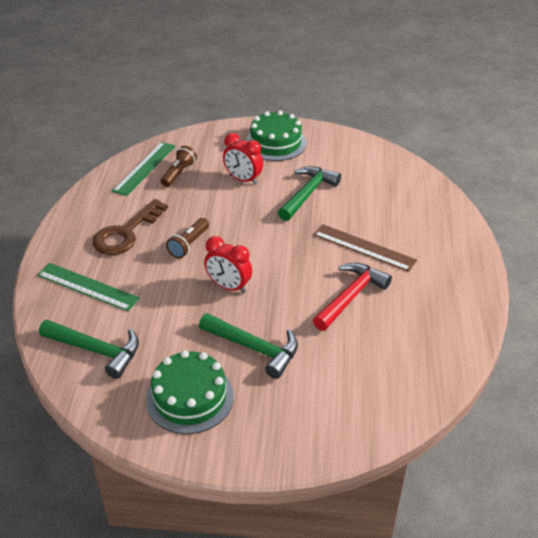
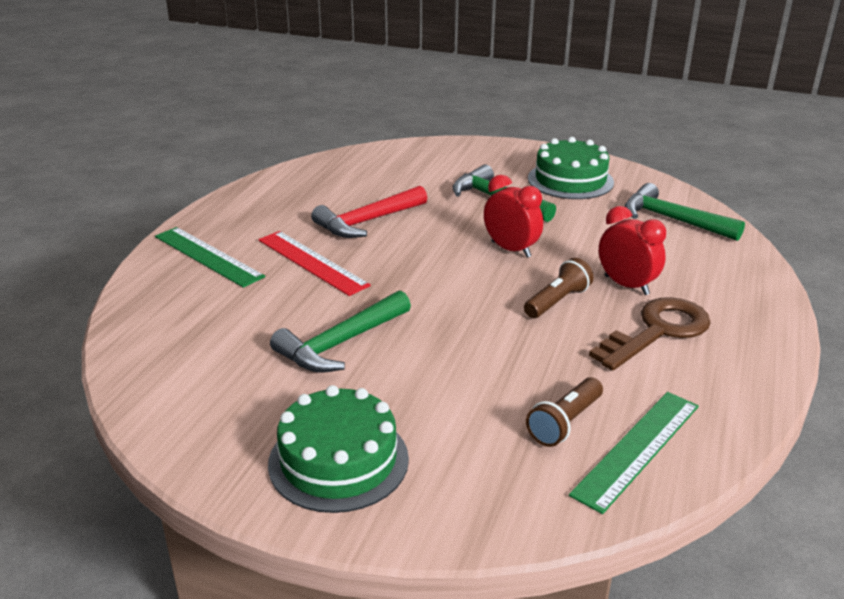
camera: 165 degrees left, 10 degrees down
(87, 286) = (700, 275): green ruler -> green ruler (207, 256)
(243, 179) = (441, 388): red clock -> red clock (626, 285)
(364, 247) = (311, 262): brown ruler -> red ruler

